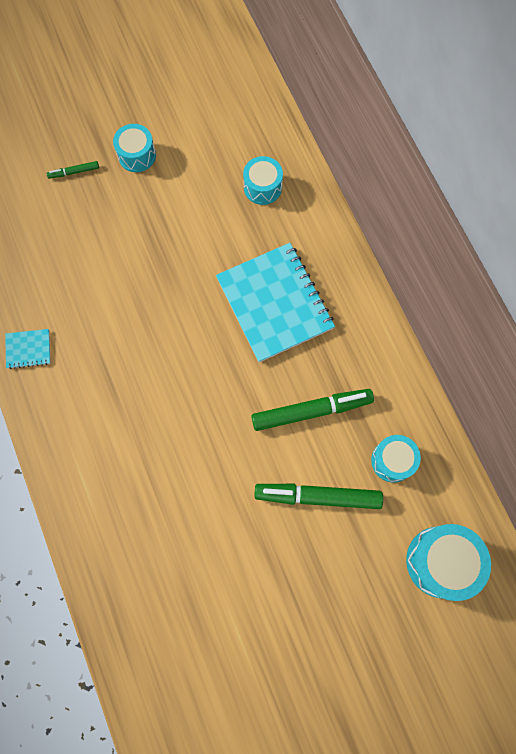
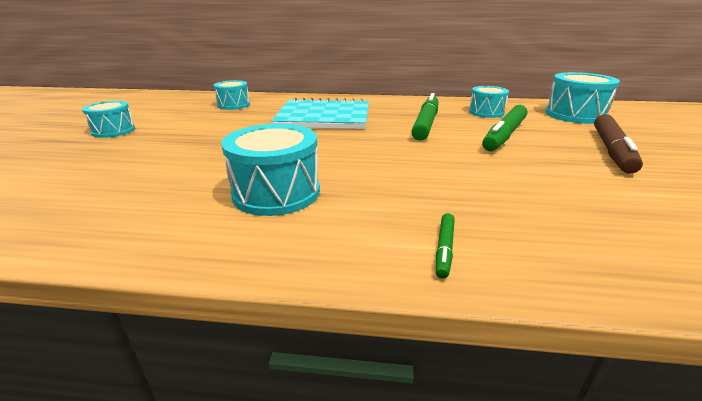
camera: 60 degrees left, 45 degrees down
(28, 349) = (169, 236): turquoise notebook -> none
(74, 172) = (55, 156): green marker -> green marker (444, 249)
(103, 370) = (276, 192): none -> turquoise drum
(326, 601) = (612, 150): none -> brown marker

